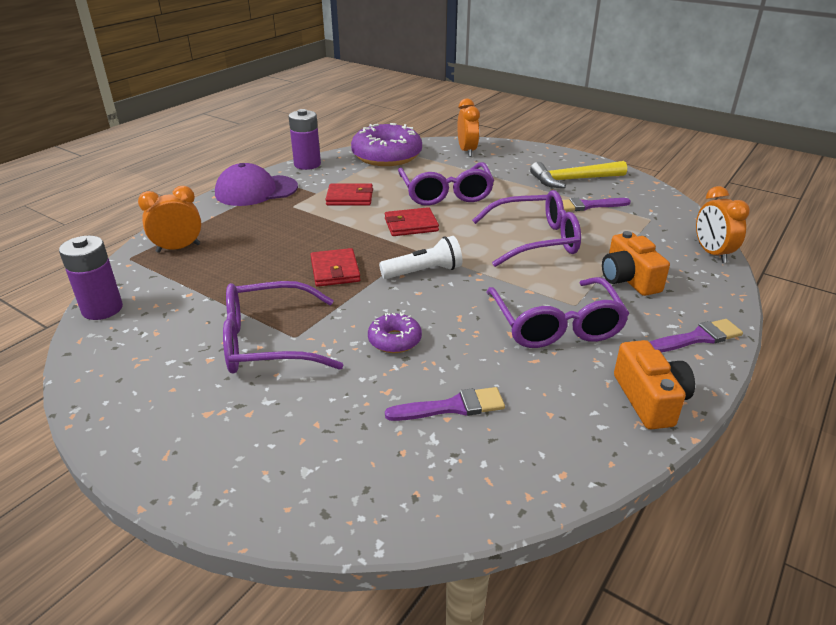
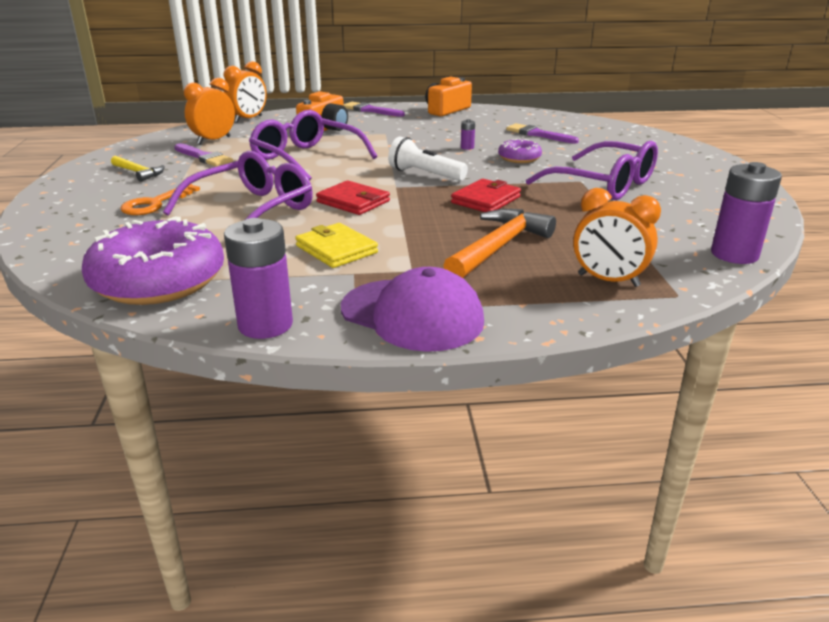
camera: 130 degrees left, 5 degrees down
(268, 239) = (499, 247): none -> orange hammer
(350, 197) = (336, 249): red wallet -> yellow wallet
(467, 151) = (83, 238): orange clock -> orange clock (214, 140)
(467, 328) = (467, 147): none -> purple battery
(499, 173) = (155, 203): none -> orange key
(556, 325) = (418, 133): purple glasses -> none
(573, 180) = (139, 173): yellow hammer -> yellow hammer, size x0.57

